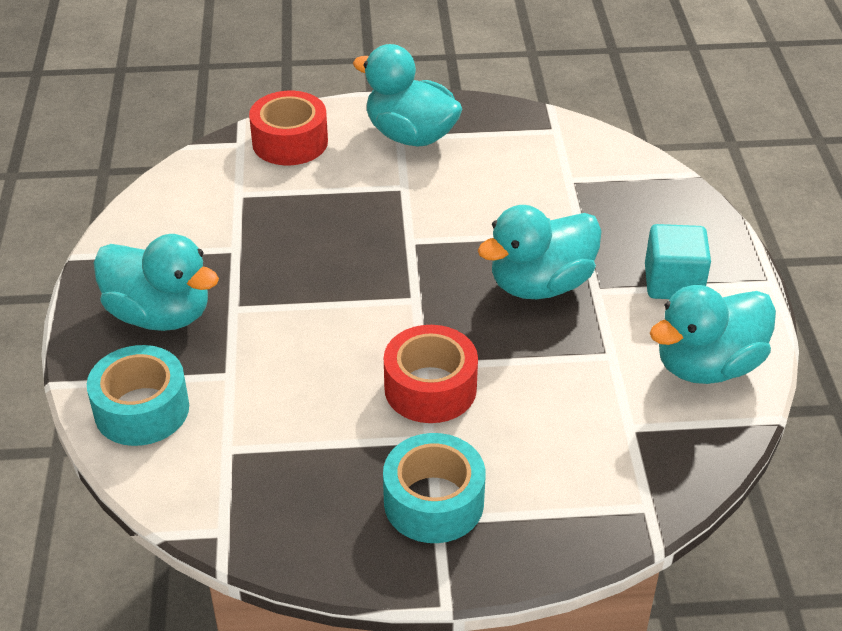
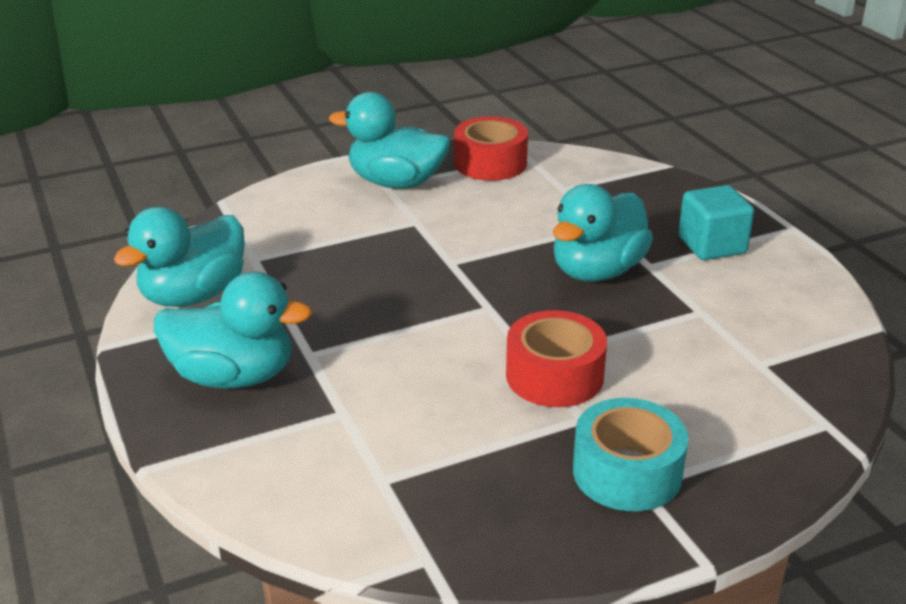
camera: 20 degrees left, 10 degrees down
(142, 409) = (265, 467): turquoise tape -> none
(290, 142) = (281, 208): red tape -> red tape (490, 163)
(707, 366) = (789, 300): turquoise duck -> turquoise duck (194, 295)

